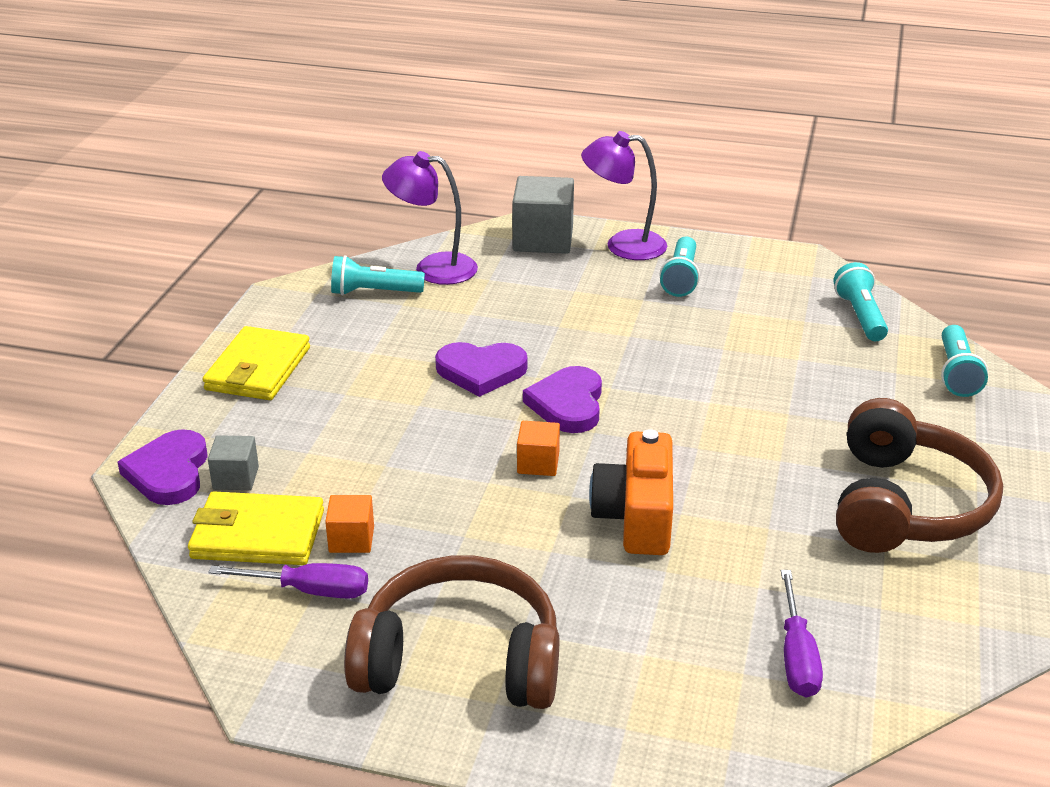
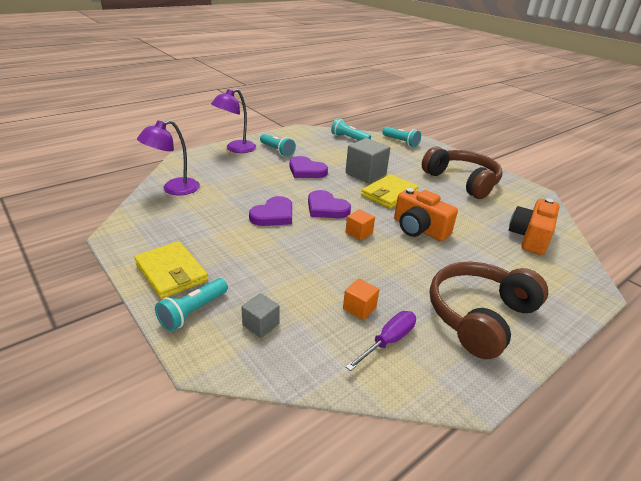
camera: 55 degrees left, 0 degrees up
(169, 472) = (221, 349): purple heart -> purple heart (306, 171)
(257, 535) = (321, 339): yellow wallet -> yellow wallet (389, 194)
(373, 292) = (165, 211): turquoise flashlight -> turquoise flashlight (193, 312)
(543, 239) = (201, 159): grey cube -> grey cube (365, 174)
(797, 656) = (530, 237): purple screwdriver -> orange camera

